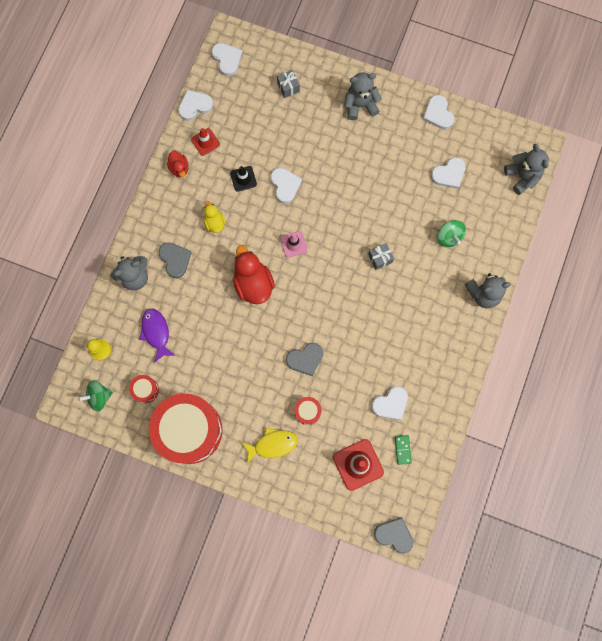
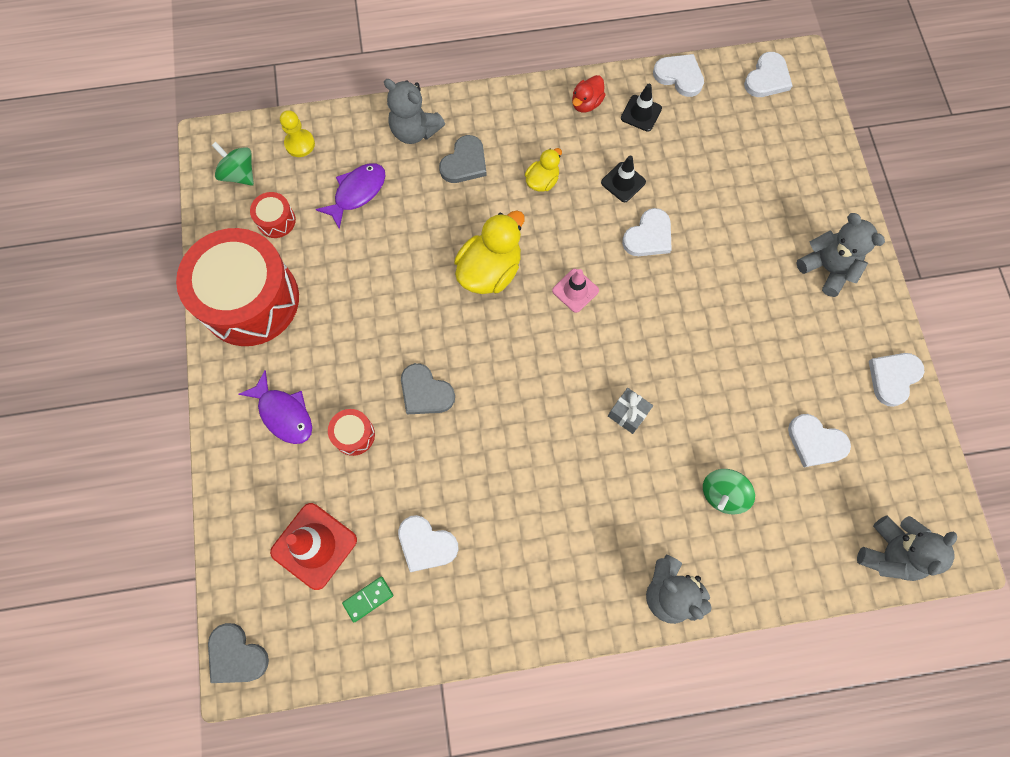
camera: 60 degrees right, 5 degrees down
(205, 142) = (641, 113): red traffic cone -> black traffic cone
(253, 284) = (490, 271): red duck -> yellow duck
(272, 444) = (284, 414): yellow fish -> purple fish
(288, 87) = (784, 167): grey gift -> none
(394, 535) = (236, 655): grey heart -> grey heart turned 135 degrees clockwise

